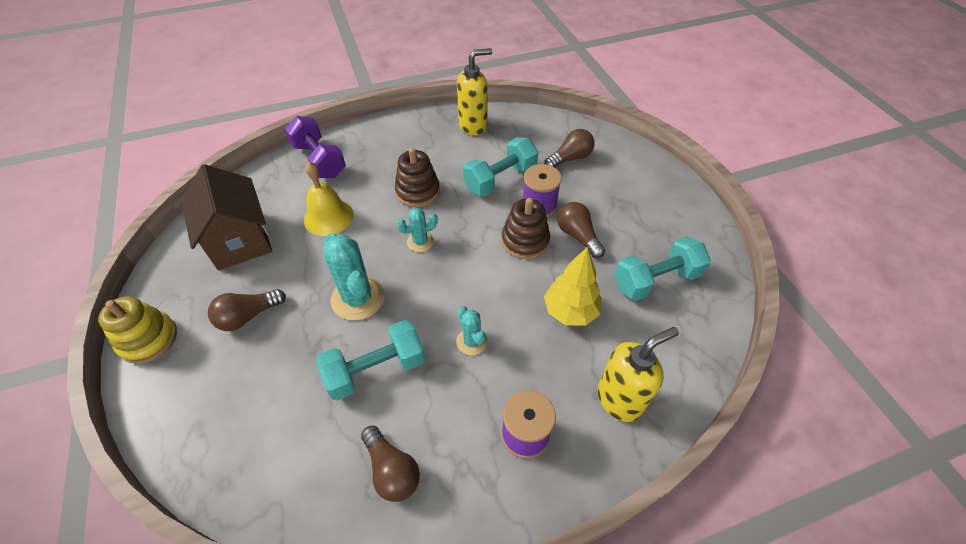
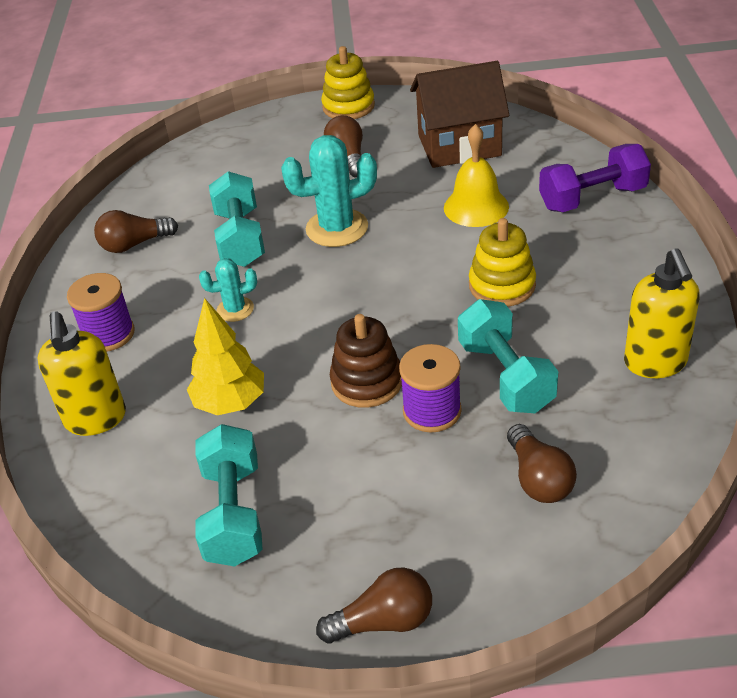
camera: 110 degrees right, 10 degrees down
(418, 191) = (502, 285): brown stacking toy -> yellow stacking toy
(420, 242) = (404, 281): turquoise cactus -> none
(577, 236) = (353, 443): brown light bulb -> brown light bulb (383, 621)

